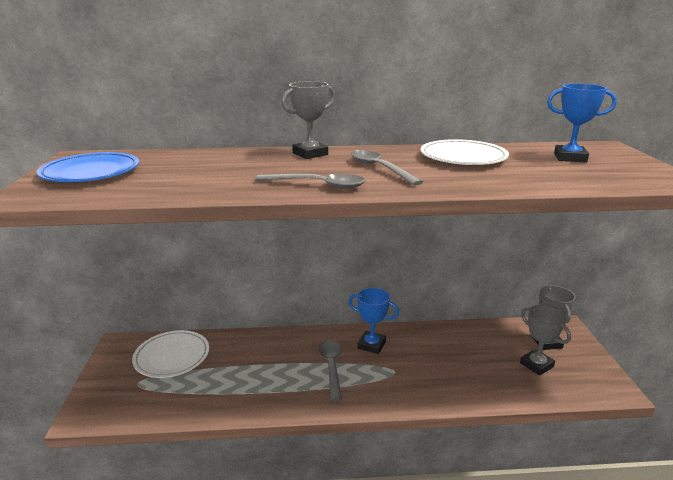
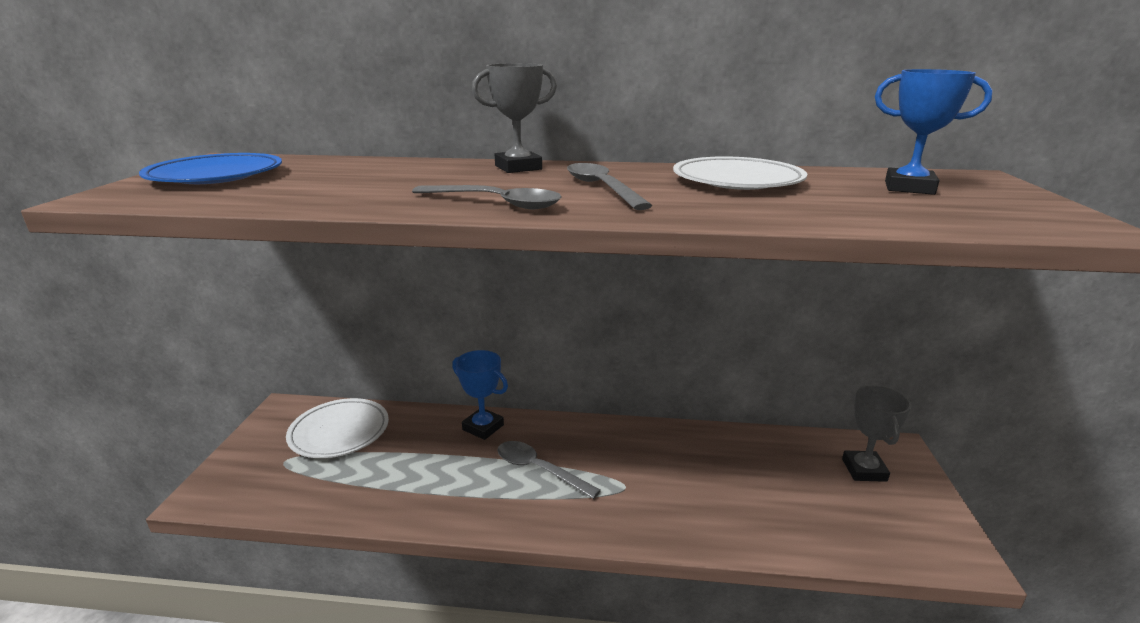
camera: 10 degrees right, 0 degrees up
(331, 367) = (539, 469): grey spoon -> grey spoon turned 60 degrees counterclockwise
(371, 345) = (604, 445): blue trophy -> blue trophy (483, 427)
(536, 365) = (840, 502): grey trophy -> none

